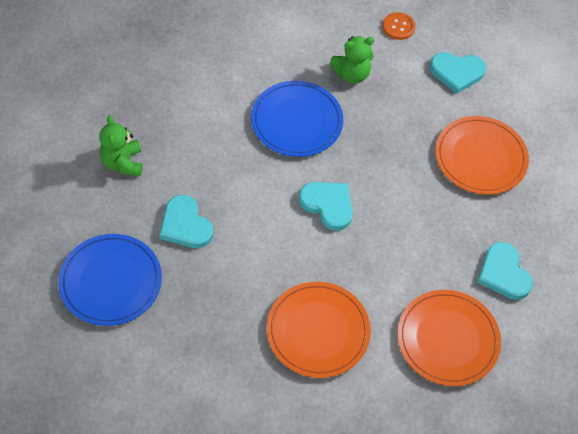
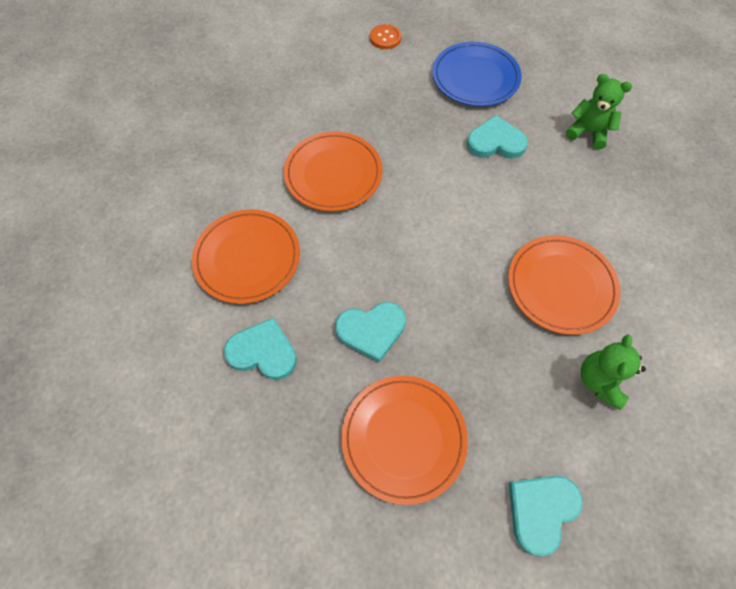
camera: 130 degrees right, 5 degrees up
(296, 121) = (561, 286): blue plate -> orange plate
(328, 205) = (445, 252): turquoise heart -> turquoise heart (371, 330)
(398, 27) = (654, 491): orange button -> orange button (385, 38)

